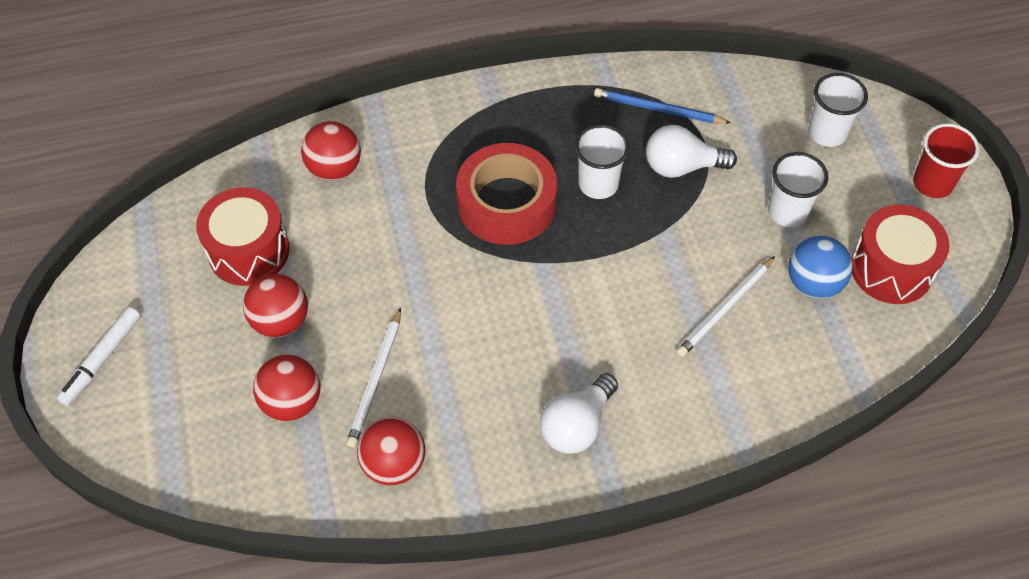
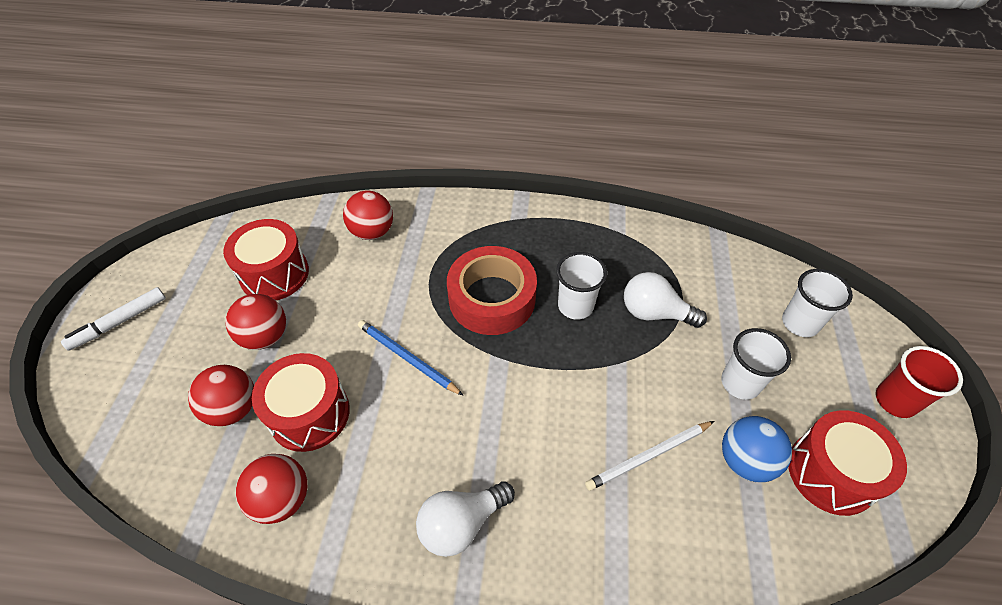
camera: 20 degrees right, 5 degrees down
(376, 380) = (309, 414): white pencil -> red drum
(658, 109) = (651, 260): blue pencil -> blue pencil (407, 358)

